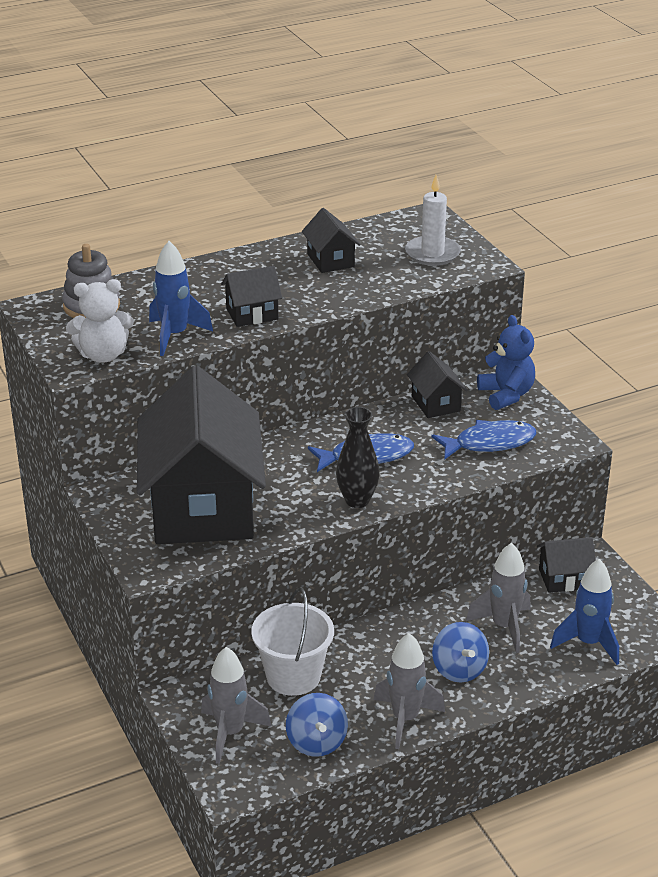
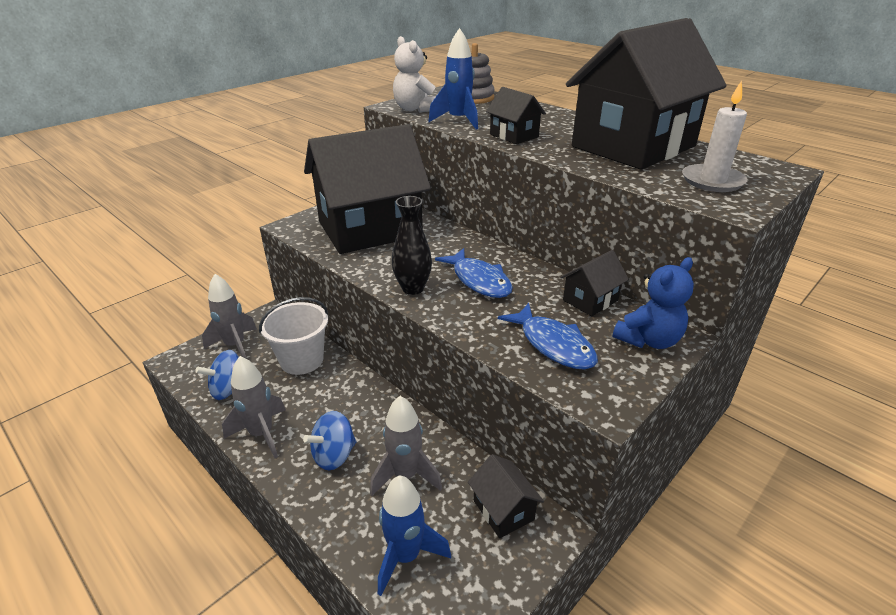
camera: 70 degrees right, 0 degrees up
(330, 260) = (633, 146): black house -> black house, size x2.44

